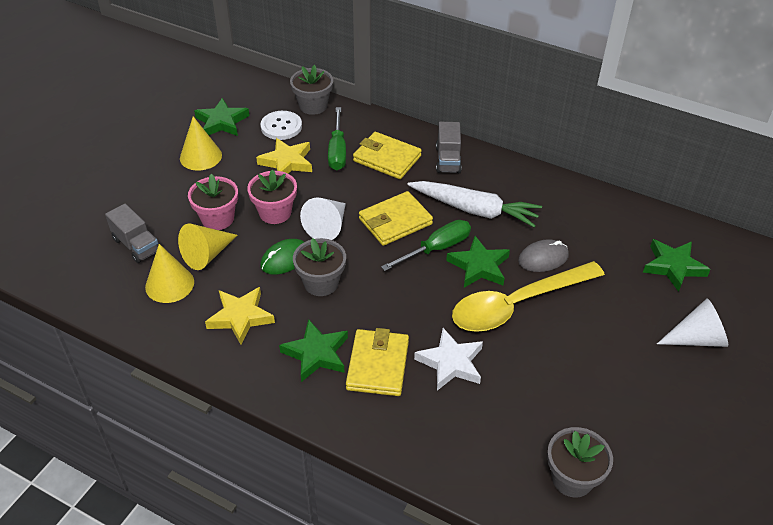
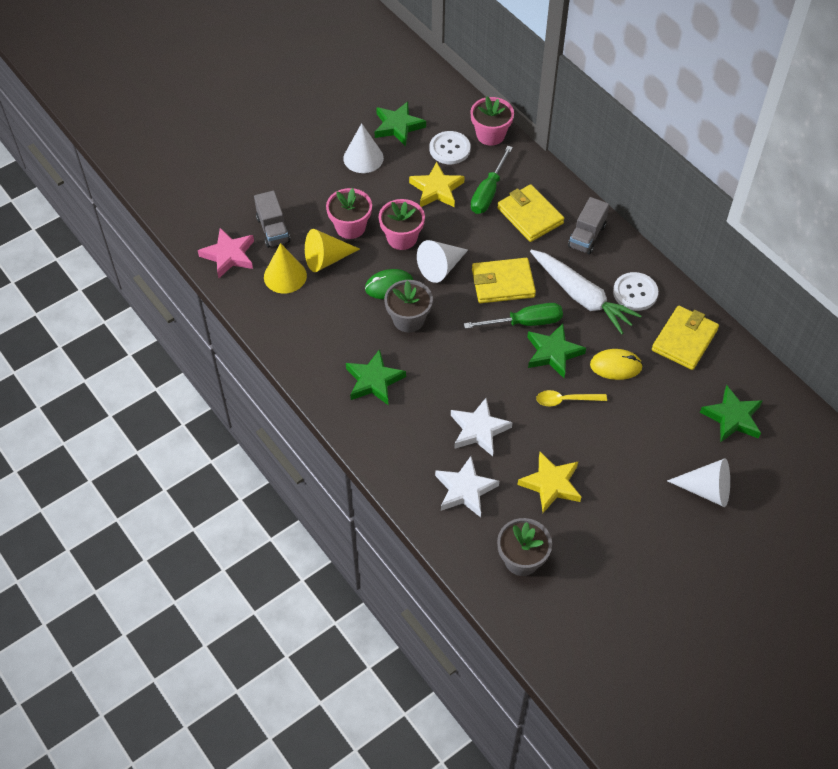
camera: 25 degrees right, 10 degrees up
(97, 284) = (229, 255): none -> pink star
(200, 156) = (363, 158): yellow cone -> white cone
(240, 317) = (328, 326): yellow star -> yellow star (551, 484)
(313, 106) = (490, 135): grey flower pot -> pink flower pot
(378, 365) = (418, 409): yellow wallet -> yellow wallet (684, 340)
(472, 428) = (465, 490): none -> white star
(517, 304) = (566, 400): yellow spoon -> yellow spoon, size x0.44
(519, 191) = (635, 292): none -> white button
(543, 258) = (616, 366): grey mouse -> yellow mouse

